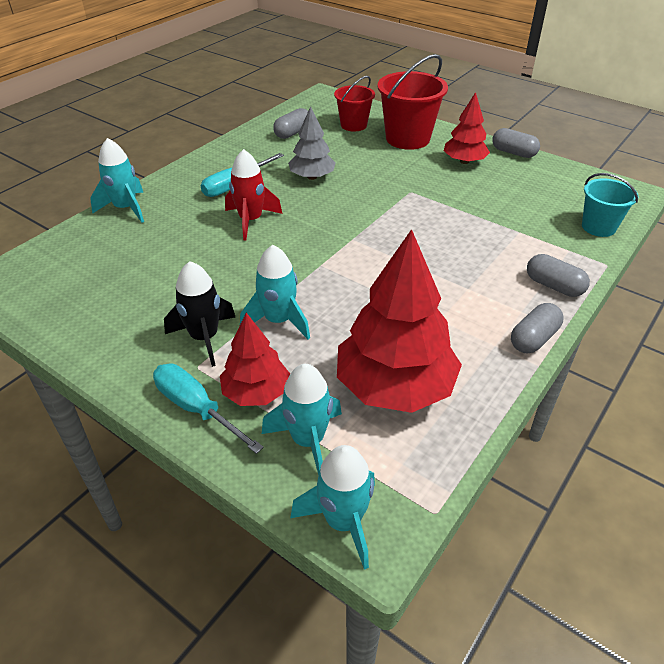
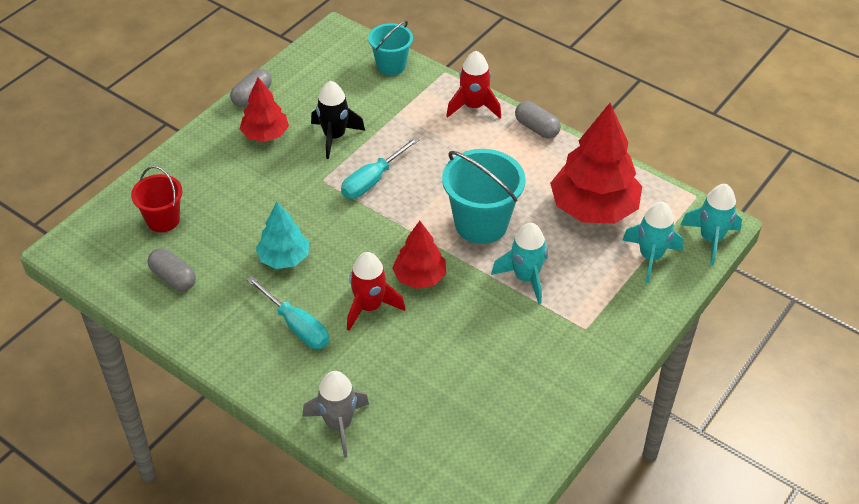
camera: 90 degrees left, 5 degrees up
(126, 208) = (339, 425): turquoise rocket -> grey rocket
(196, 408) = (629, 323): turquoise screwdriver -> turquoise screwdriver (372, 180)
(204, 338) = (550, 327): black rocket -> black rocket (334, 137)
(256, 392) = (608, 288): red tree -> red tree (419, 277)
(312, 177) = (284, 258): grey tree -> turquoise tree
(360, 289) = (481, 224): none -> turquoise bucket
(407, 138) = (207, 174): red bucket -> none
(554, 286) = (473, 107): grey capsule -> red rocket

